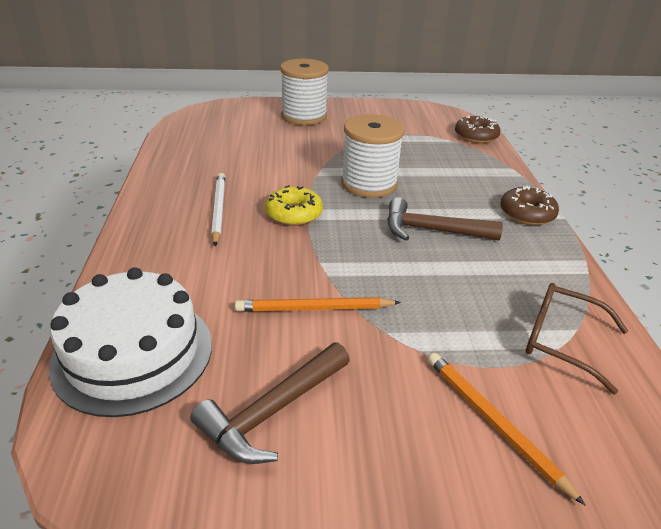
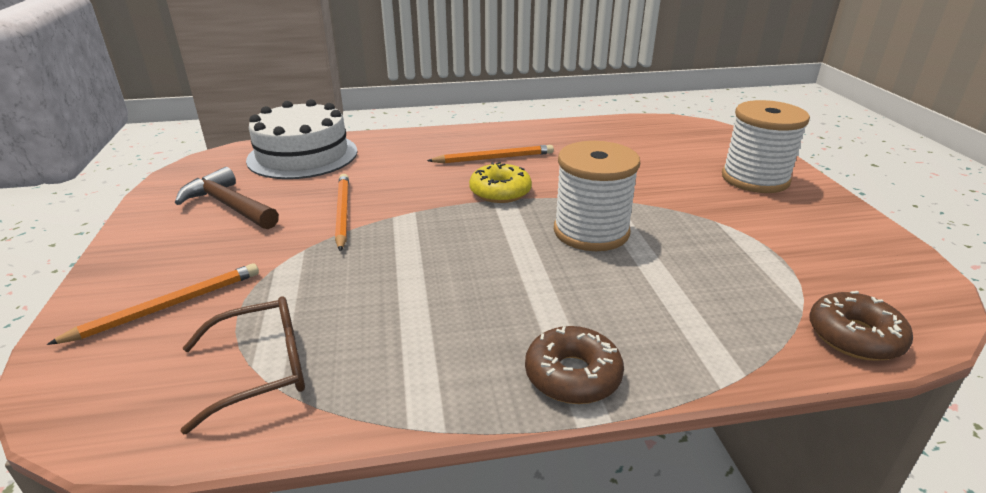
camera: 85 degrees right, 5 degrees down
(218, 210) = (494, 158): white pencil -> orange pencil
(431, 230) = (491, 278): brown hammer -> none
(560, 341) = (262, 369): brown glasses -> brown glasses turned 45 degrees clockwise

